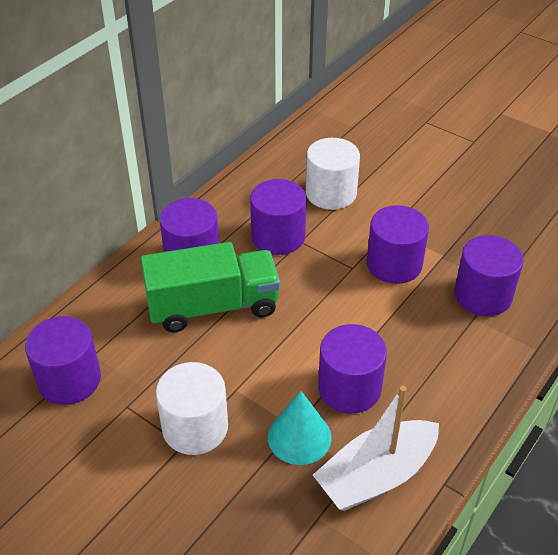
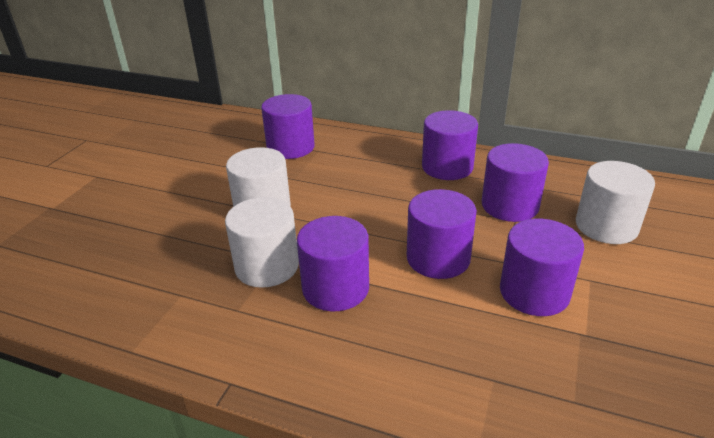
camera: 75 degrees right, 10 degrees down
(213, 306) = (396, 189): green truck -> none
(299, 437) = (267, 266): turquoise cone -> white cylinder
(376, 475) = (232, 325): white boat -> none
(482, 295) = (540, 384): purple cylinder -> purple cylinder (438, 258)

